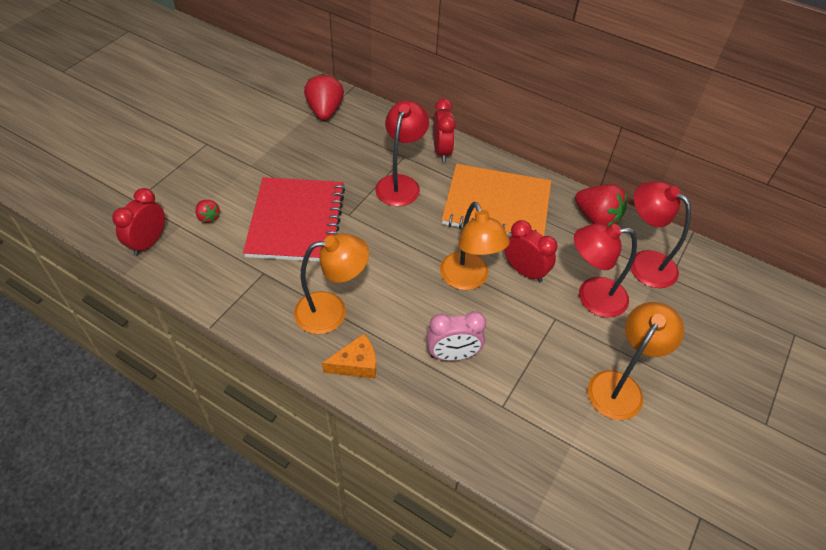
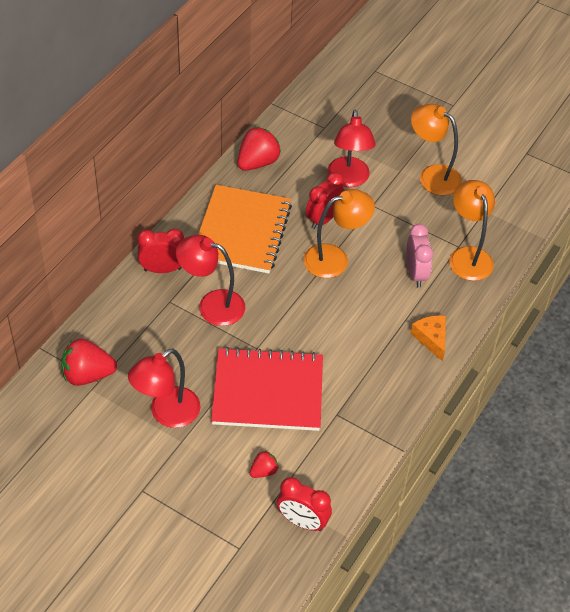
camera: 90 degrees left, 0 degrees up
(332, 311) = (377, 357): orange lamp -> orange lamp (468, 256)
(644, 263) = (309, 140): red lamp -> red lamp (167, 414)

